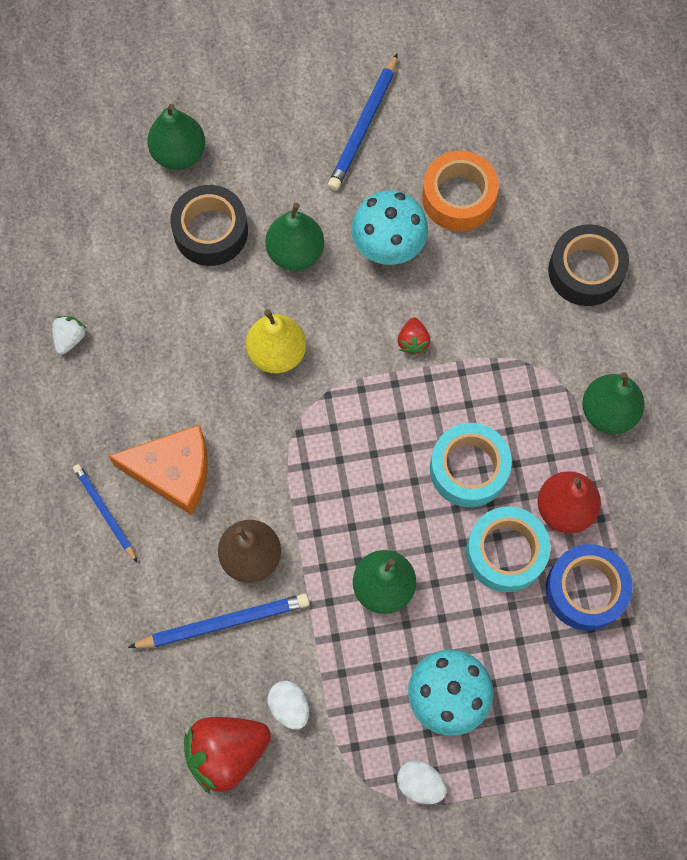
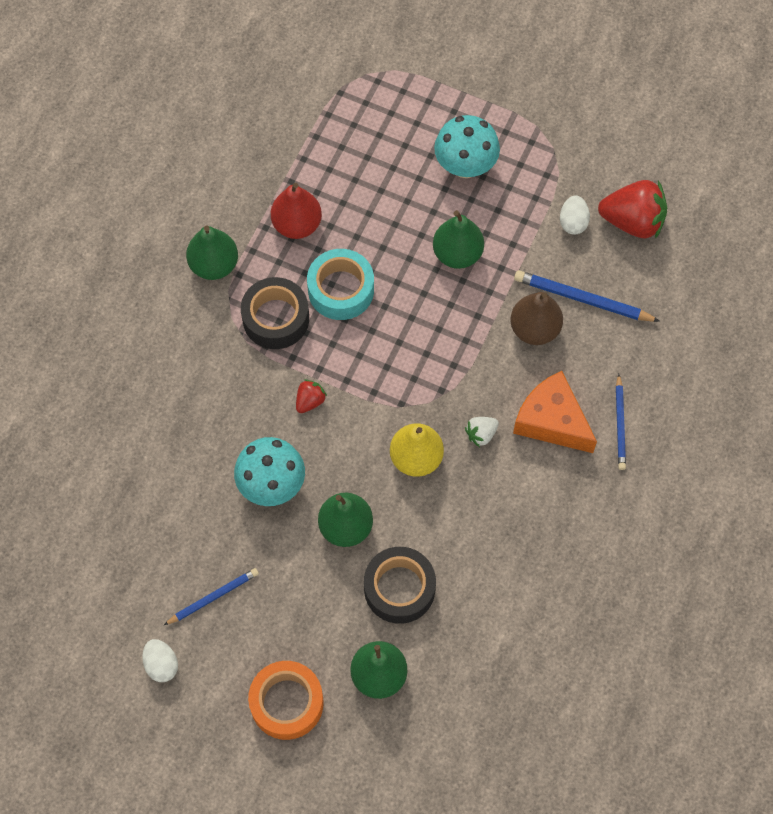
camera: 145 degrees left, 5 degrees down
(70, 338) = (567, 573): white strawberry -> white strawberry (481, 434)
(363, 126) = (213, 597): blue pencil -> blue pencil, size x0.66
(420, 783) = (520, 130): white egg -> white egg (161, 664)
(458, 197) = (188, 487): orange tape -> orange tape (287, 703)
(505, 552) = (359, 223): turquoise tape -> none
(585, 271) = (143, 369): black tape -> black tape (276, 318)
(585, 590) = (325, 169): blue tape -> none

